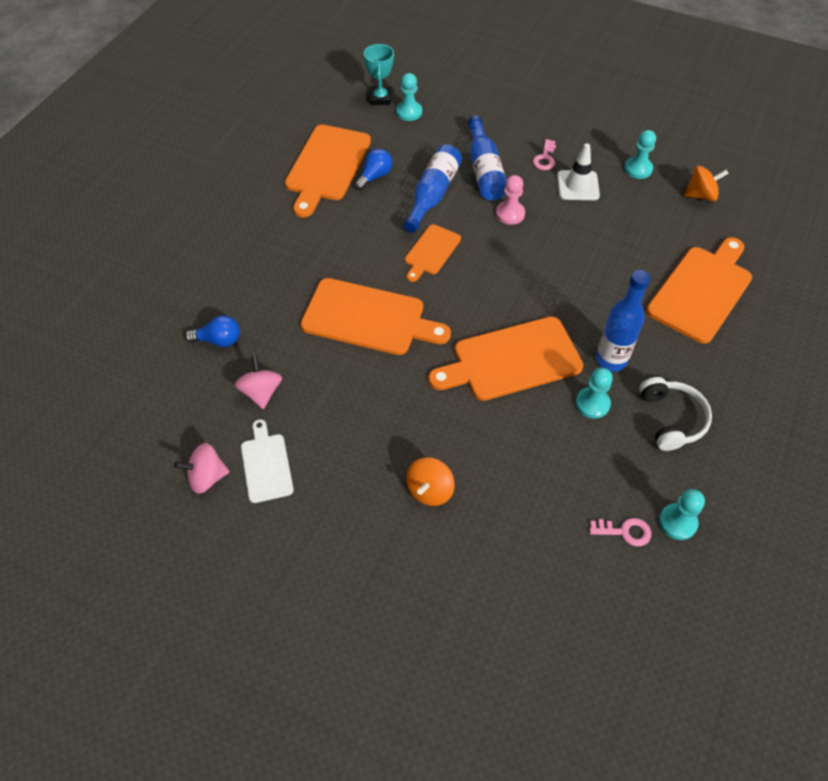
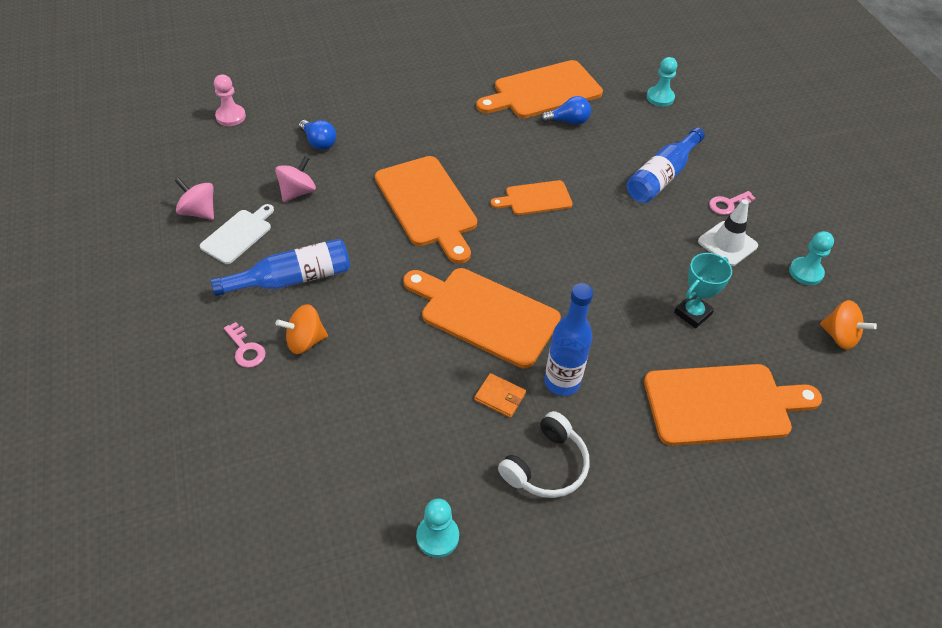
camera: 45 degrees right, 5 degrees down
(380, 98) = (651, 74): turquoise trophy -> turquoise trophy (692, 313)
(433, 195) = (594, 163): blue bottle -> blue bottle (292, 279)
(510, 214) = (636, 220): pink pawn -> pink pawn (231, 116)
(592, 404) = (500, 396): turquoise pawn -> orange wallet
(625, 531) = (389, 500): pink key -> pink key (246, 349)

